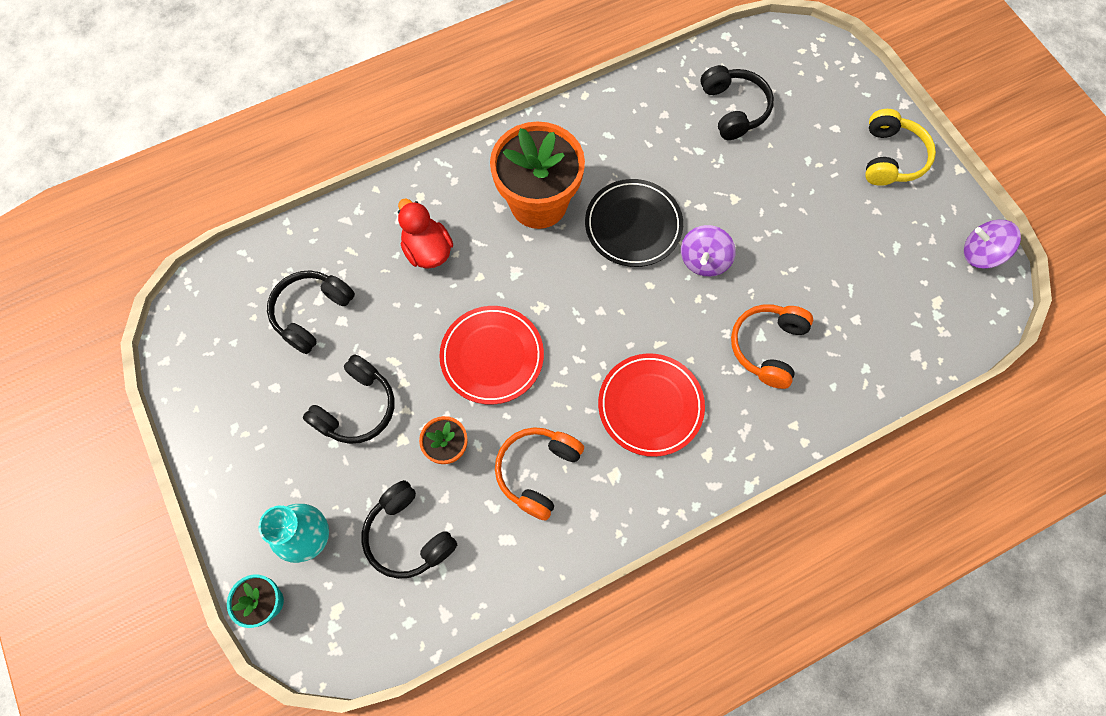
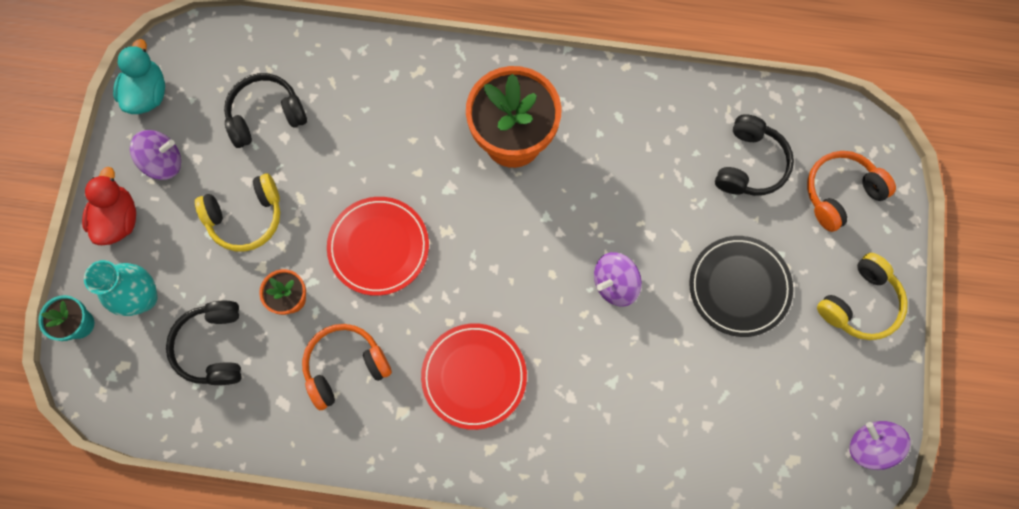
camera: 35 degrees right, 5 degrees up
(187, 362) = (148, 93): none -> turquoise duck
(245, 410) = (163, 162): none -> purple spinning top
(357, 407) = (246, 217): black headphones -> yellow headphones
(427, 250) = (392, 121): red duck -> red duck (118, 219)
(633, 225) = (578, 212): black plate -> black plate (739, 287)
(767, 347) = (610, 395): orange headphones -> orange headphones (840, 193)

